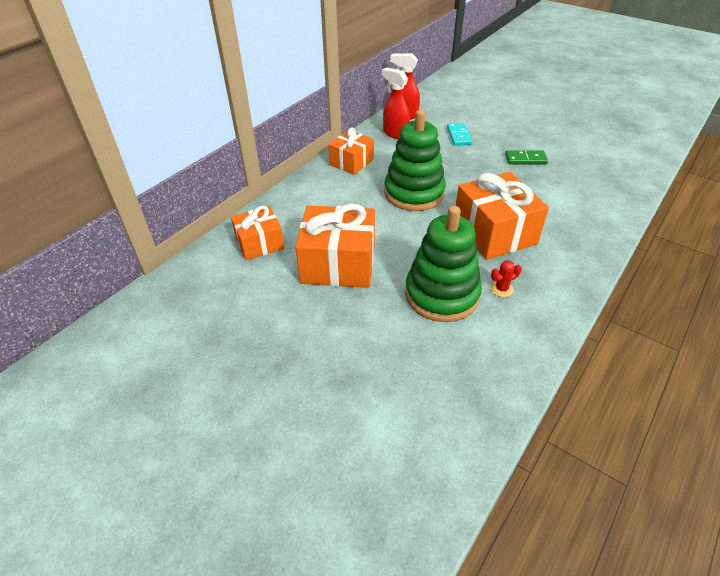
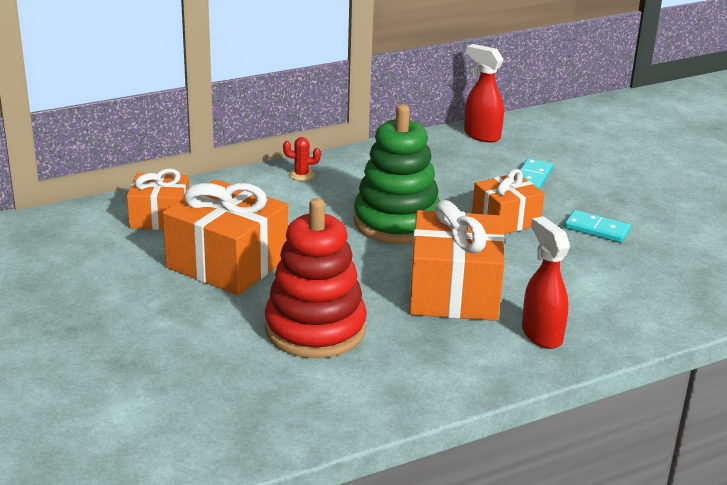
camera: 25 degrees right, 15 degrees down
(351, 162) = (353, 168): orange gift -> orange gift (505, 219)
(395, 133) = (445, 152): red spray bottle -> red spray bottle (541, 334)
(441, 295) = (315, 329): green stacking toy -> red stacking toy
(501, 289) = (395, 348): red cactus -> red cactus (301, 175)
(525, 159) = (596, 229): green domino -> turquoise domino

